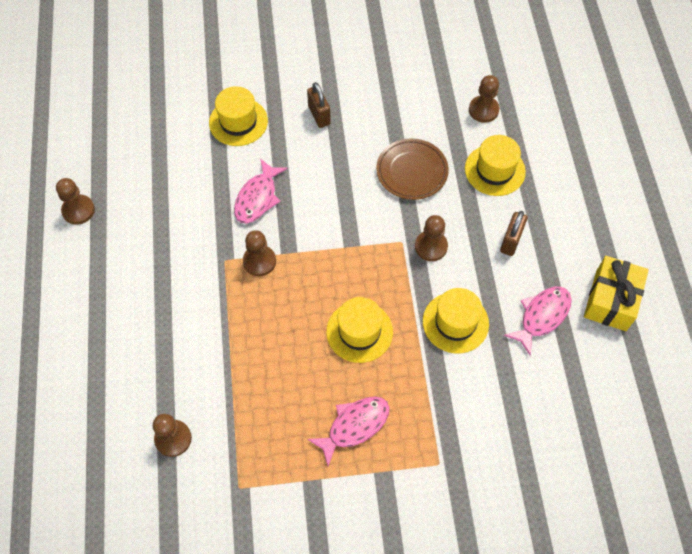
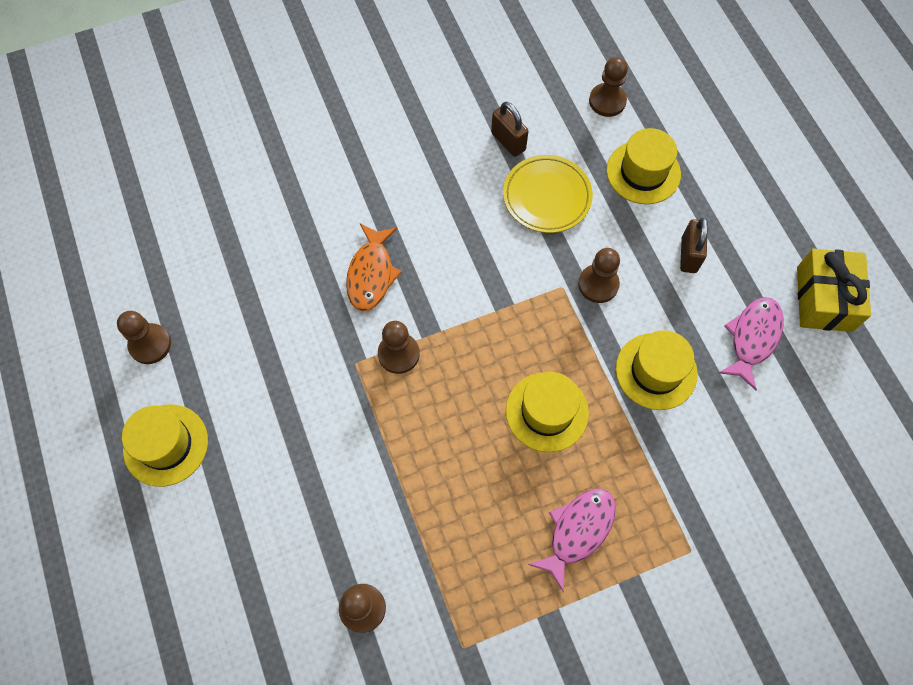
camera: 15 degrees left, 5 degrees up
(238, 122) = (317, 183): yellow hat -> yellow hat (166, 445)
(257, 198) = (371, 274): pink fish -> orange fish
(319, 115) = (414, 152): brown padlock -> brown padlock (508, 141)
(412, 171) = (547, 197): brown plate -> yellow plate

